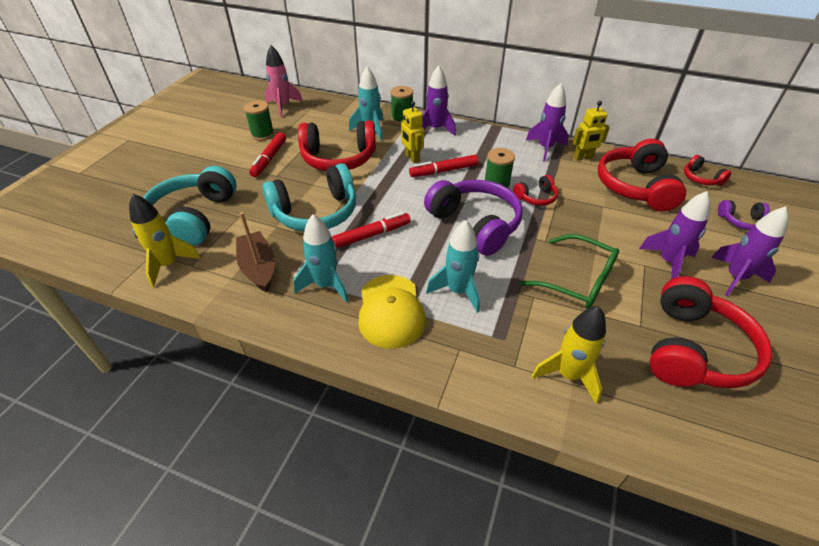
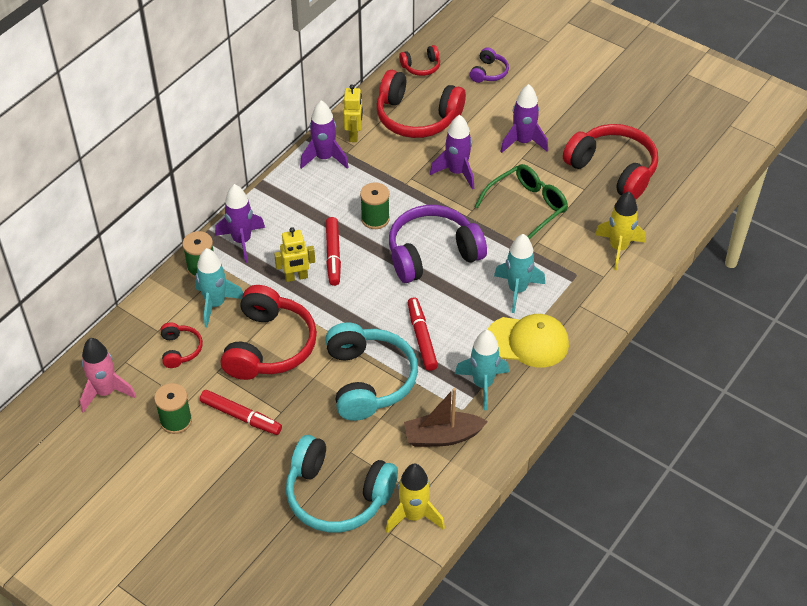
camera: 75 degrees left, 5 degrees up
(536, 197) = (407, 195): red headphones -> red headphones (180, 349)
(735, 277) = (551, 111): purple rocket -> purple rocket (457, 172)

